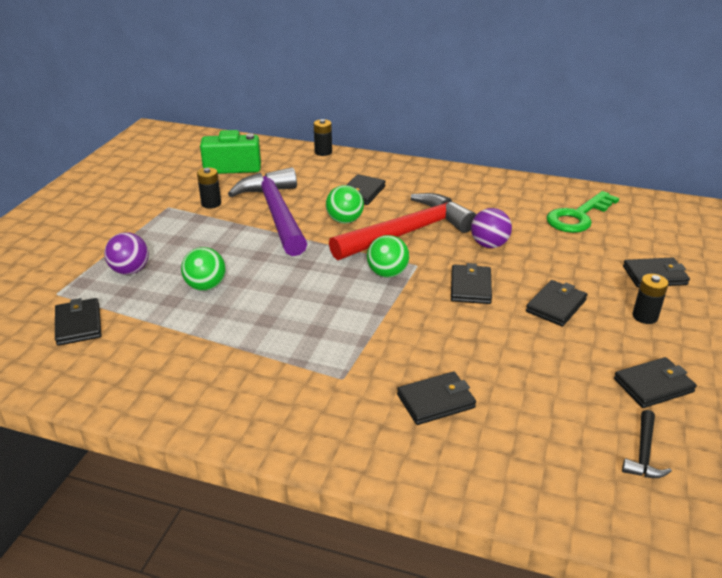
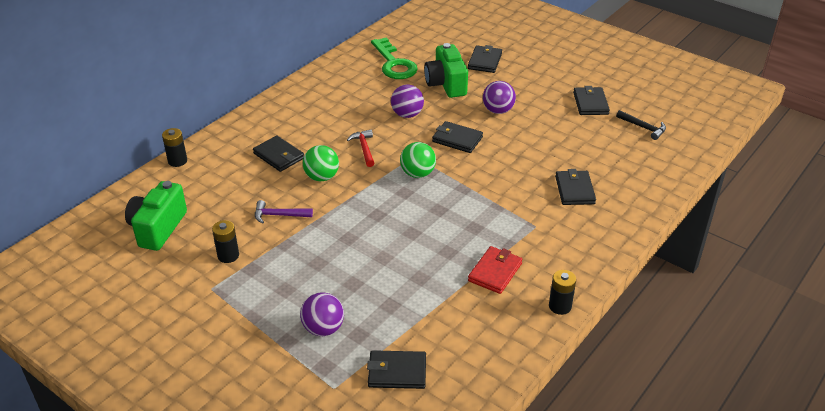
camera: 70 degrees left, 5 degrees up
(206, 286) = (379, 280): green ball -> none
(245, 360) = (495, 272): none -> red wallet
(276, 213) = (279, 215): purple hammer -> purple hammer, size x0.40
(407, 233) = (364, 148): red hammer -> red hammer, size x0.40
(556, 306) = (498, 111): black wallet -> purple ball
(574, 258) = (446, 84): none -> green camera
(645, 316) = (526, 81): black battery -> black battery (560, 306)

